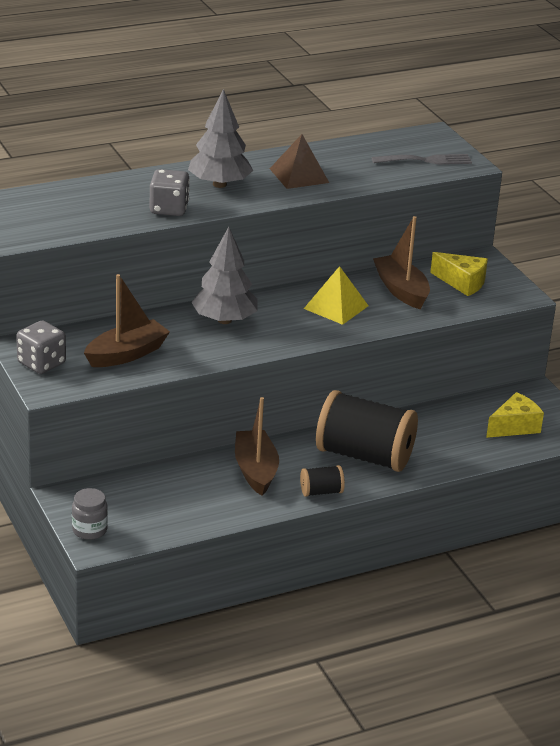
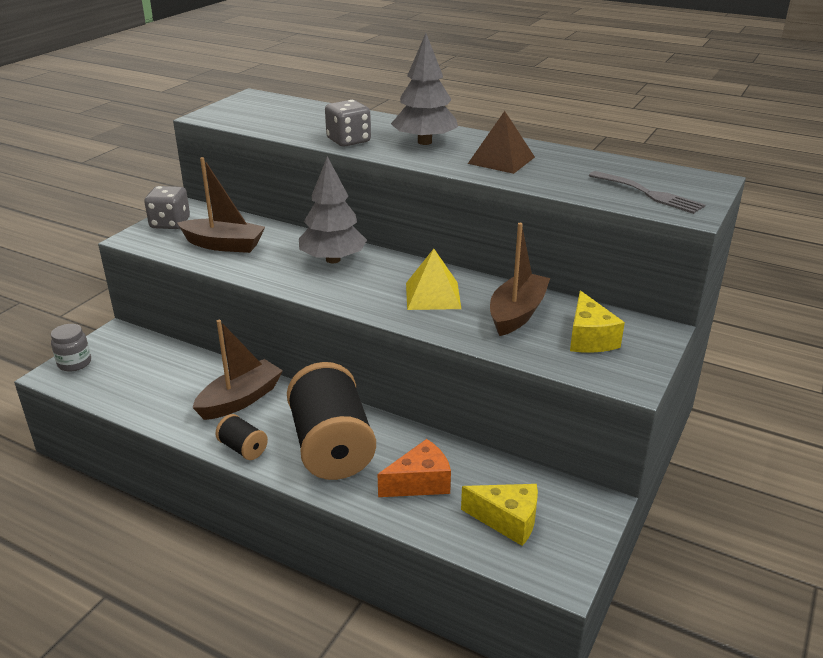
camera: 55 degrees right, 0 degrees up
(444, 440) = (420, 483): none -> orange cheese

